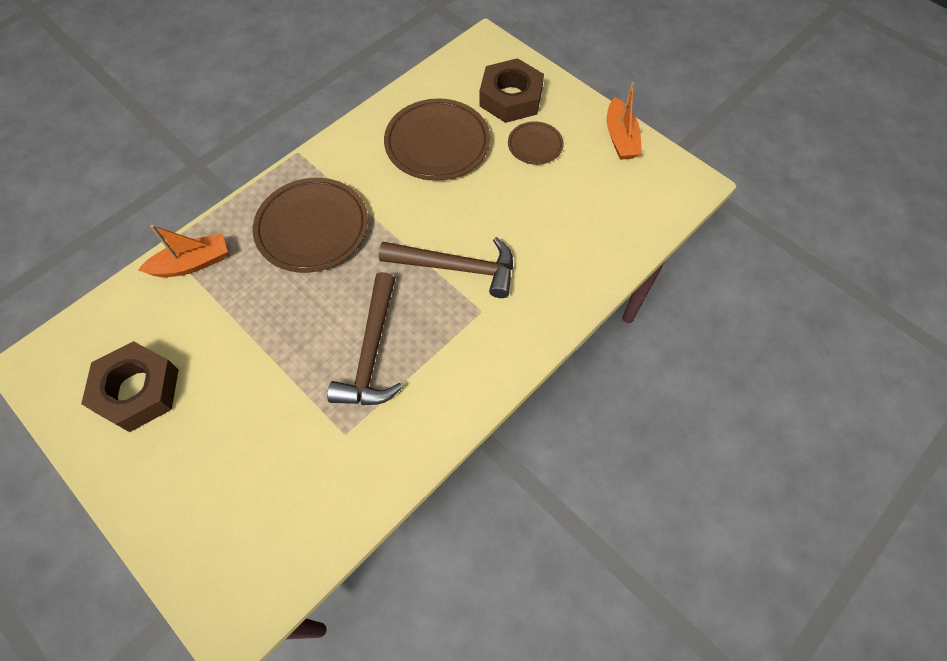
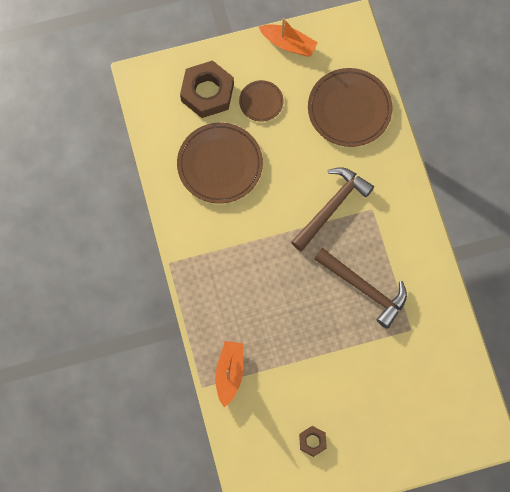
camera: 60 degrees left, 10 degrees up
(137, 390) = (312, 441): brown nut -> brown nut, size x0.49
(312, 228) = (246, 282): brown plate -> brown plate (349, 109)

